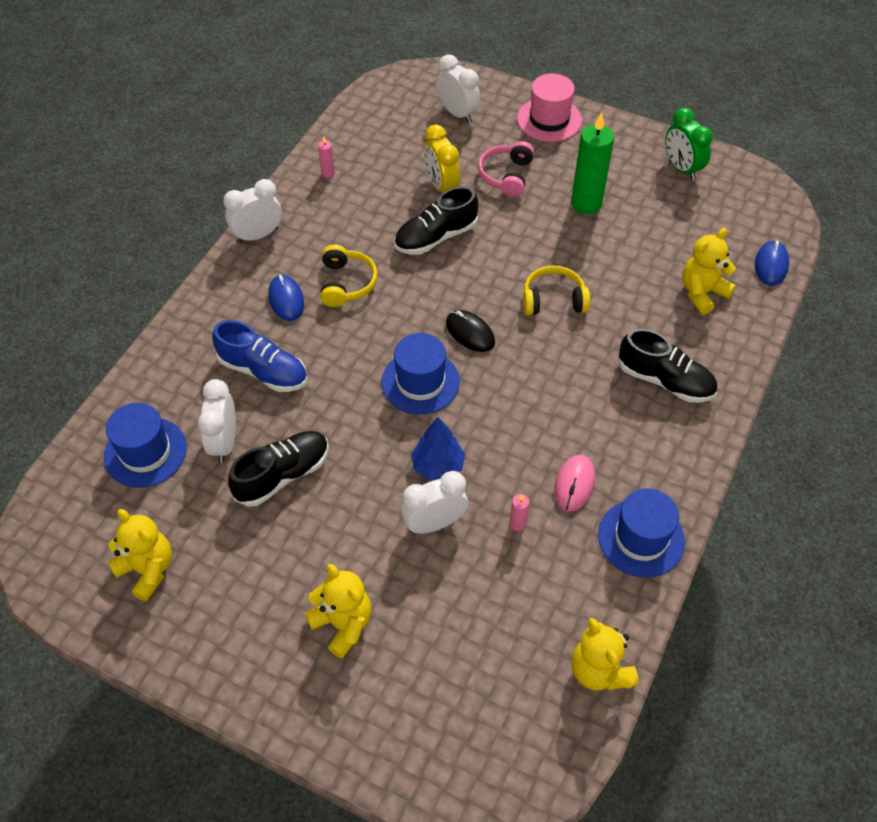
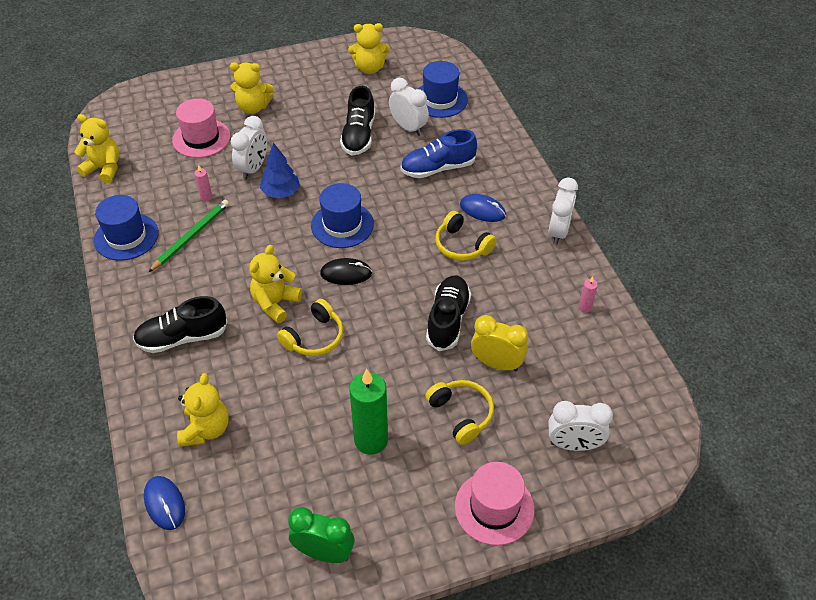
camera: 135 degrees right, 5 degrees down
(448, 623) = (201, 138): none -> pink hat
(506, 175) = (461, 414): pink headphones -> yellow headphones
(557, 352) = (275, 303): none -> yellow teddy bear
(574, 484) = (191, 237): pink mouse -> green pencil

